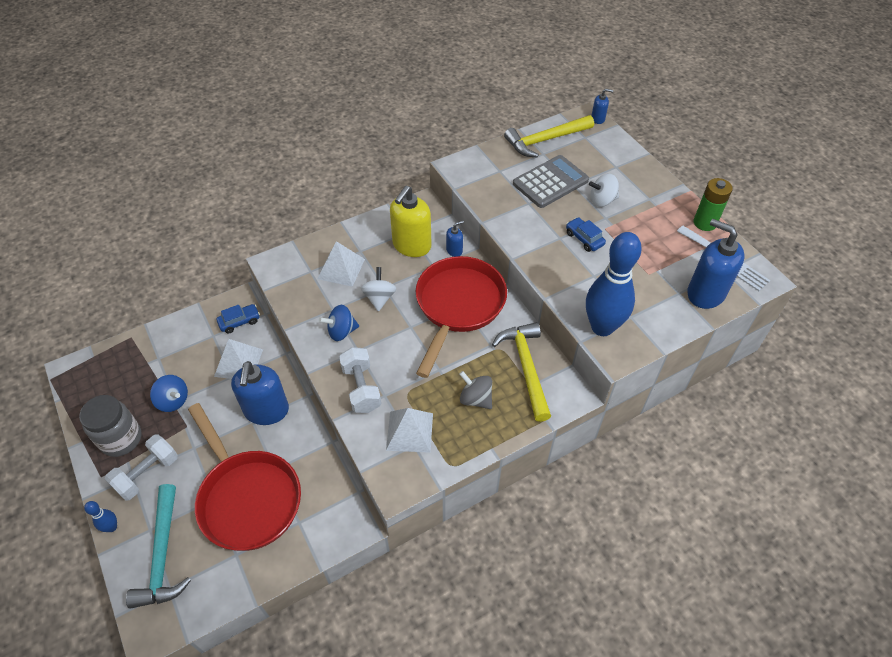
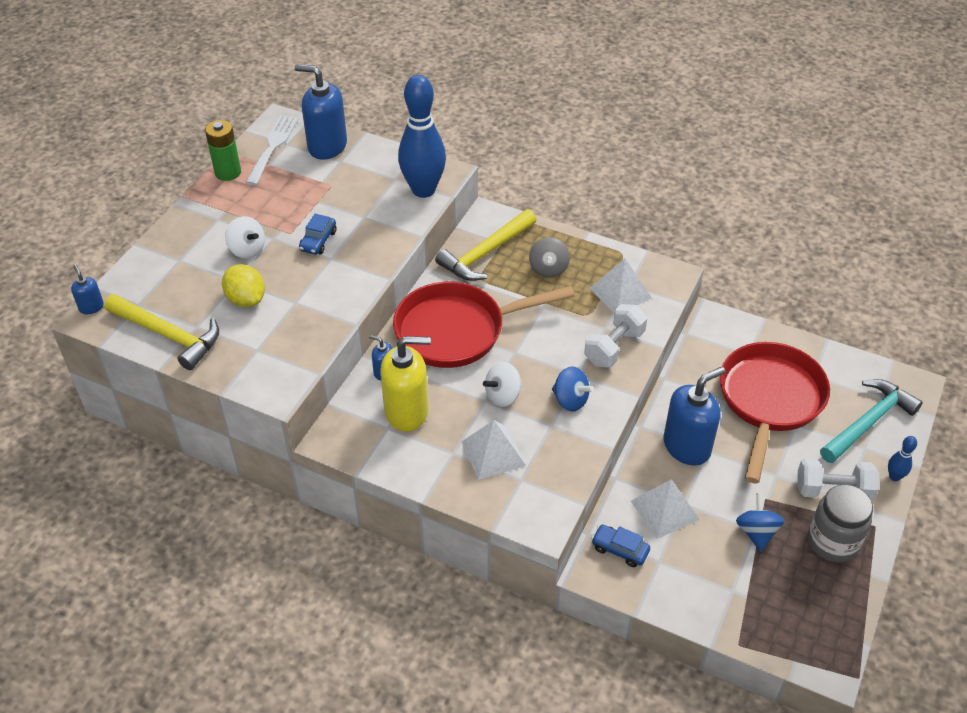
camera: 125 degrees left, 5 degrees down
(550, 182) = (246, 299): grey calculator -> yellow lemon
(705, 293) = (327, 146): blue soap dispenser -> blue soap dispenser turned 105 degrees clockwise

